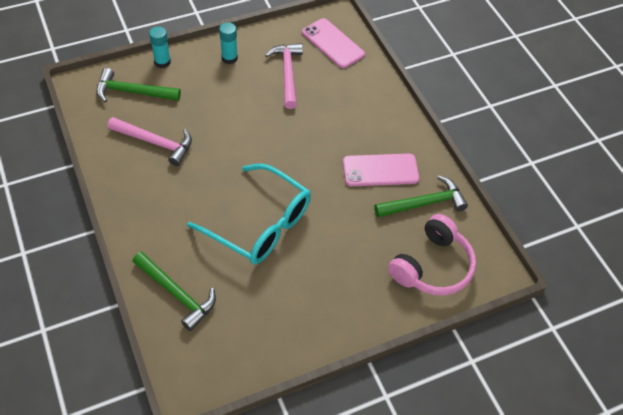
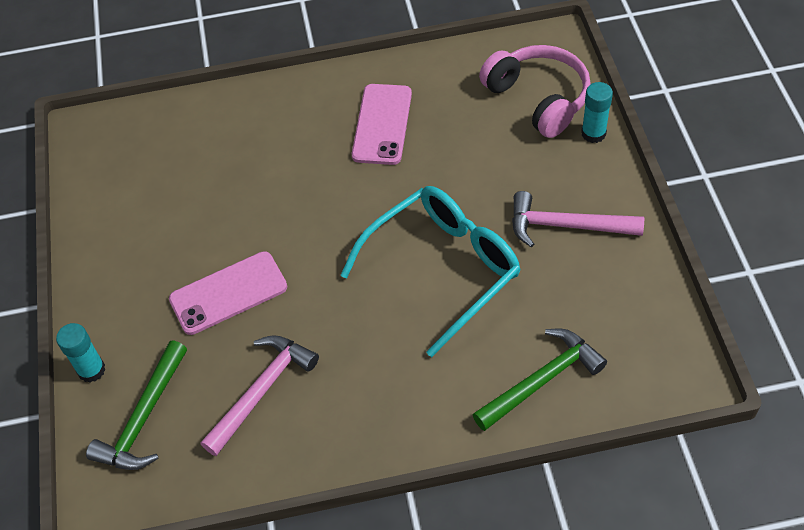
camera: 70 degrees left, 0 degrees up
(229, 58) = (117, 275): turquoise glue stick -> turquoise glue stick (593, 133)
(287, 73) = (176, 203): pink hammer -> pink hammer (566, 225)
(332, 43) = (135, 141): pink phone -> pink phone (228, 293)
(424, 203) = (444, 89): green hammer -> none

